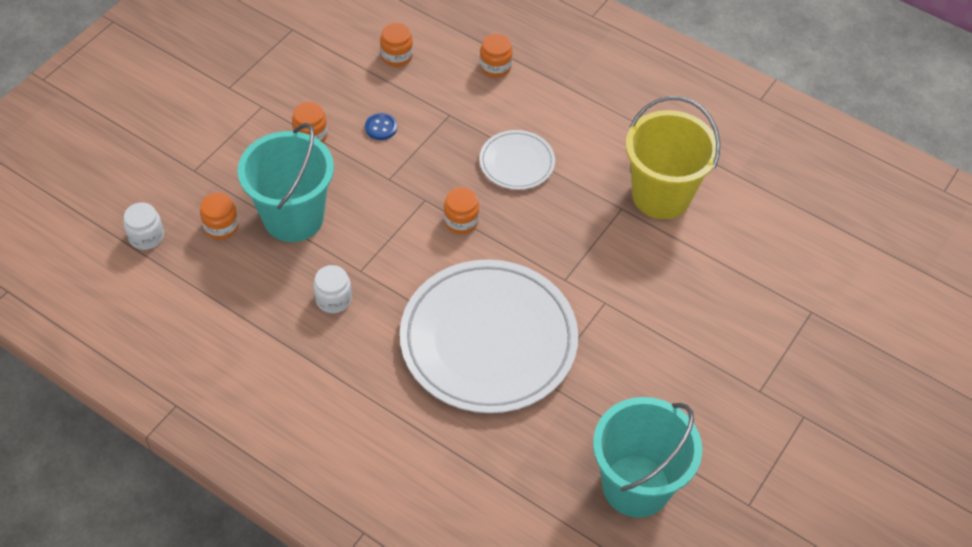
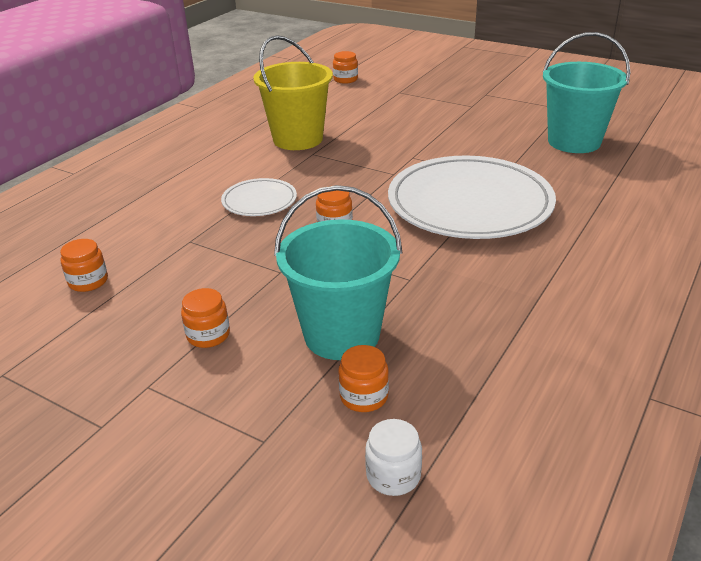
camera: 90 degrees left, 20 degrees down
(333, 299) = (452, 293): white jar -> none
(381, 127) = (202, 283): blue button -> none
(495, 67) = (126, 218): orange jar -> orange jar (345, 79)

